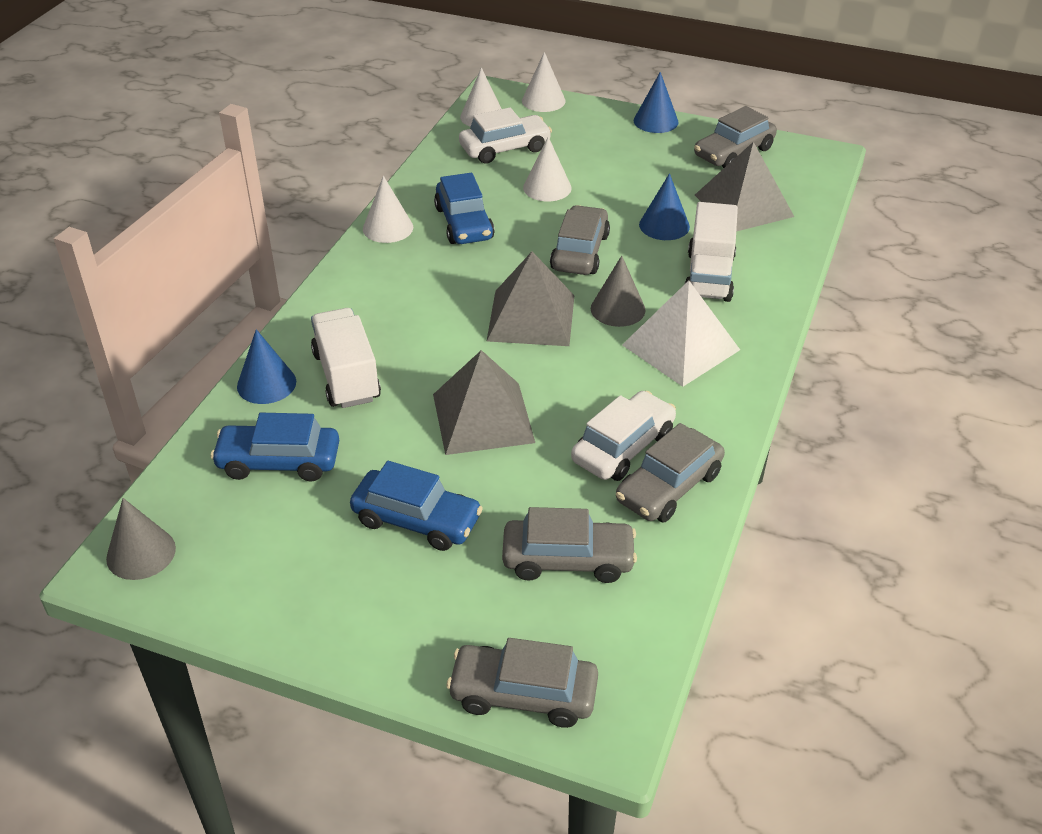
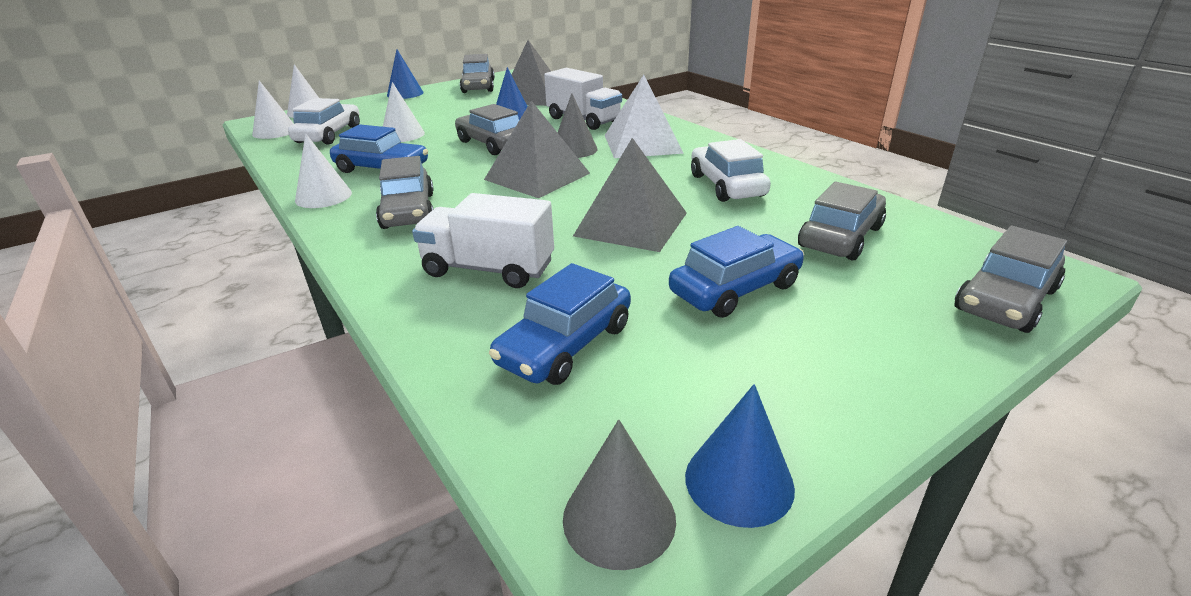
camera: 55 degrees left, 10 degrees down
(266, 384) = (430, 317): blue cone -> blue cone (739, 481)
(669, 487) = (785, 183): grey car -> grey car (408, 211)

